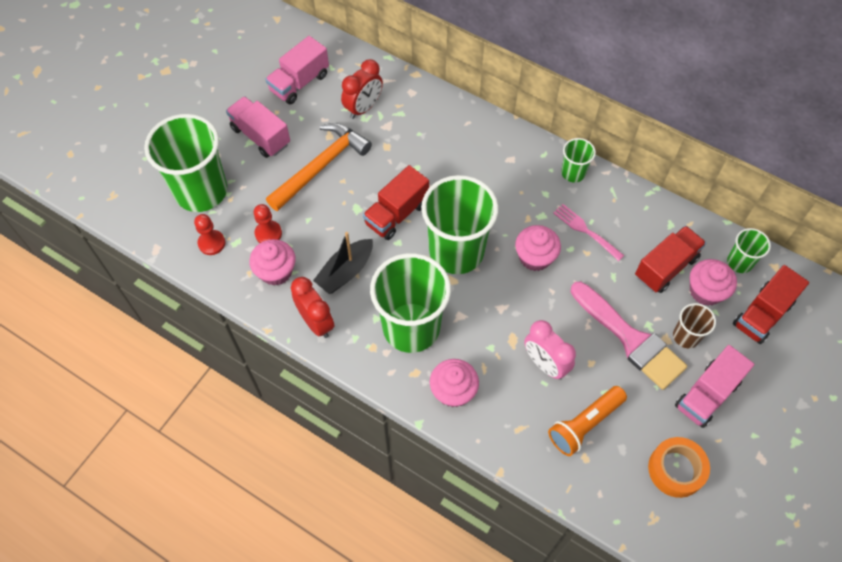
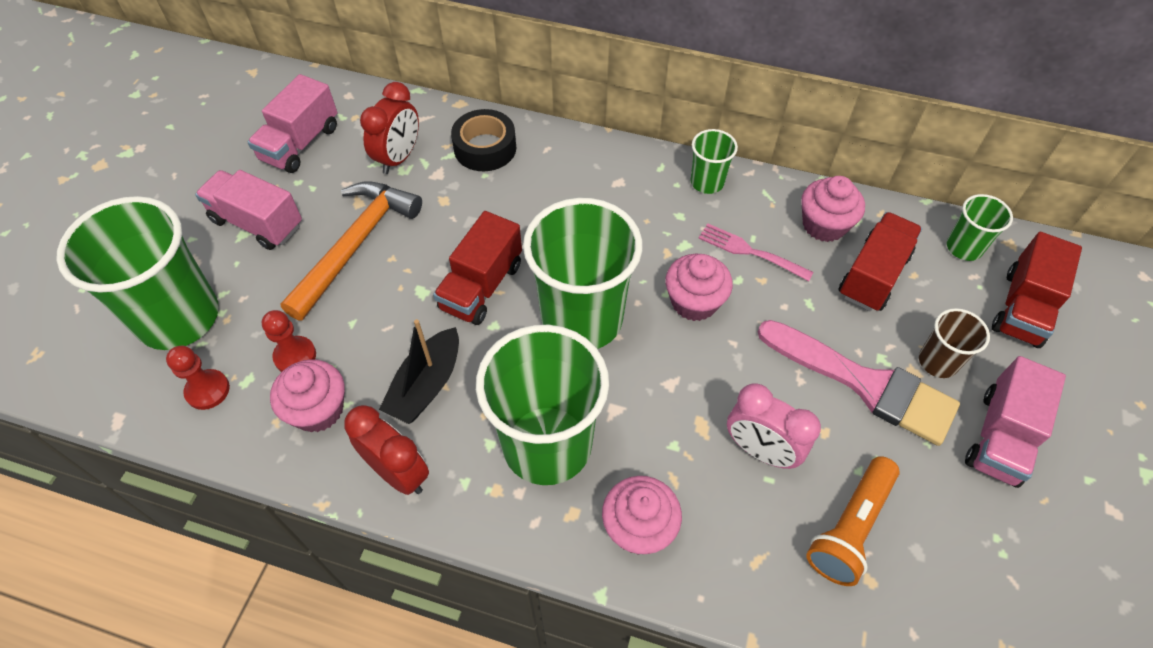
camera: 15 degrees left, 5 degrees down
(424, 113) = (485, 148): none -> black tape
(676, 469) = (1006, 562): orange tape -> none
(705, 291) = (937, 295): pink cupcake -> pink cupcake (824, 225)

